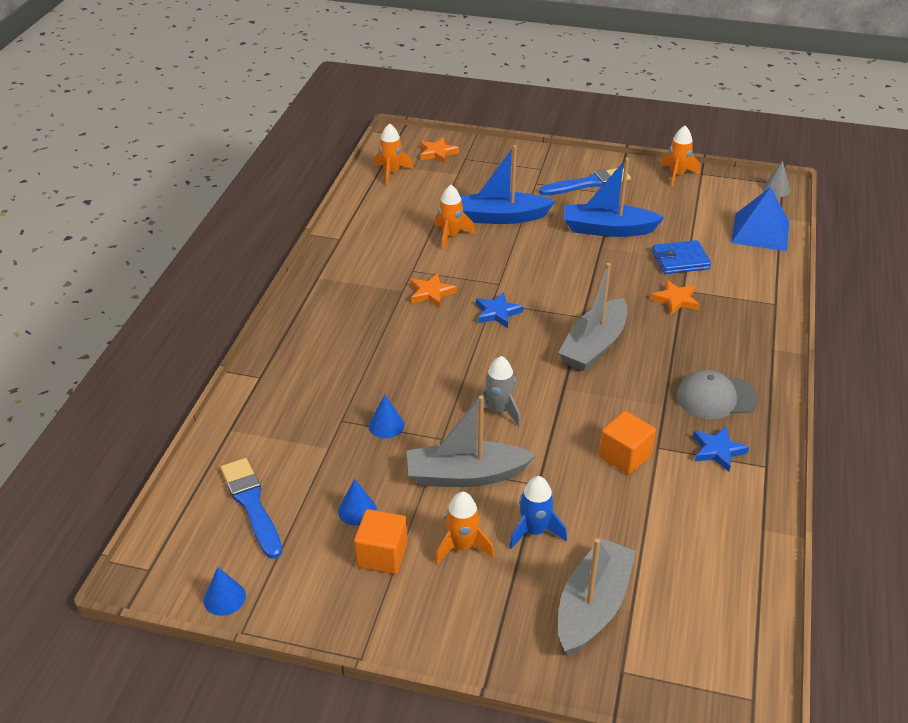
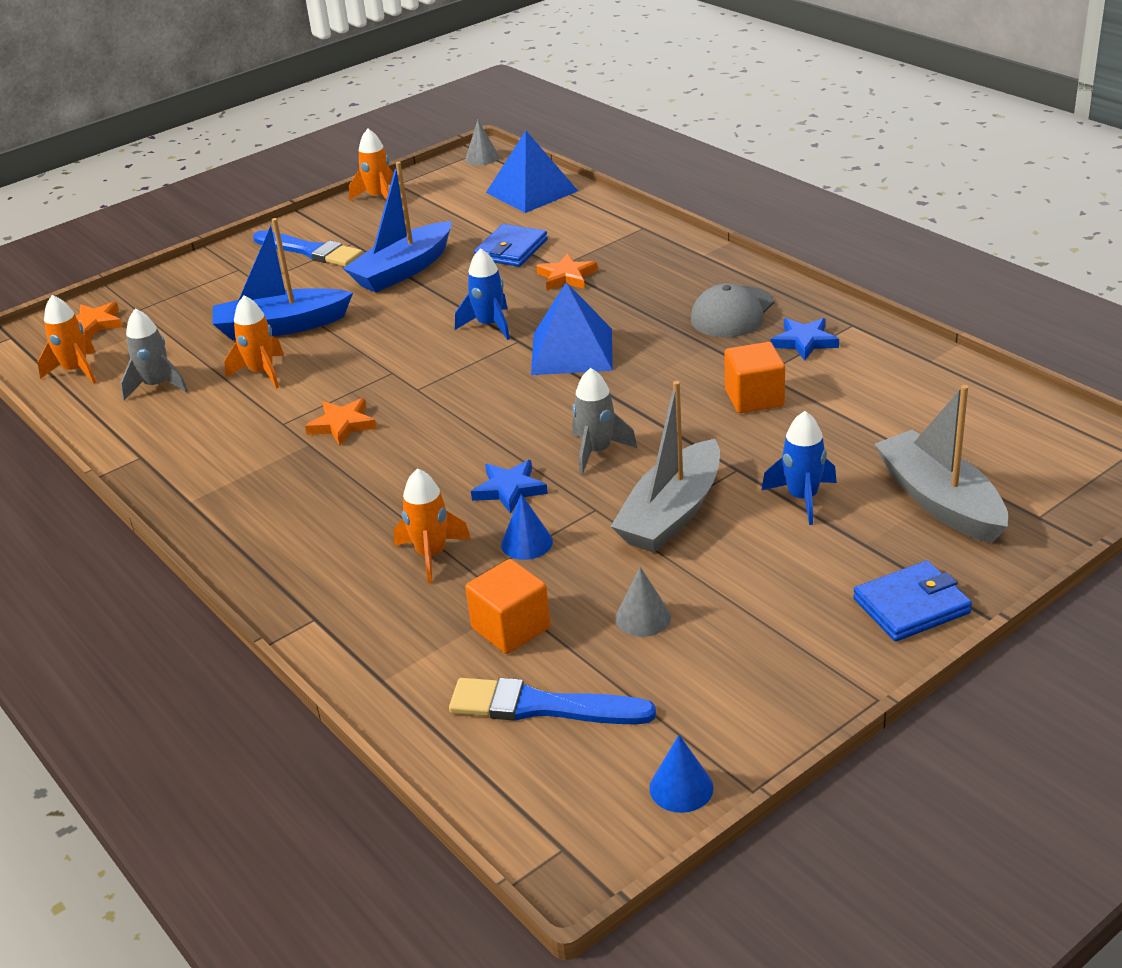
camera: 50 degrees left, 5 degrees down
(357, 510) = (643, 617): blue cone -> grey cone
(382, 555) = (733, 623): orange cube -> orange cube (511, 628)
(404, 207) = (157, 386): none -> grey rocket
(462, 547) = (778, 558): orange rocket -> orange rocket (432, 555)
(465, 638) = (911, 606): none -> blue wallet
(497, 313) = (439, 392): blue star -> blue star (509, 489)
(501, 217) = (281, 327): blue boat -> blue boat turned 45 degrees clockwise
(586, 296) = (489, 325): none -> blue rocket
(588, 183) = (310, 251): blue brush -> blue brush turned 105 degrees clockwise
(594, 345) = (572, 351): grey boat -> blue pyramid

